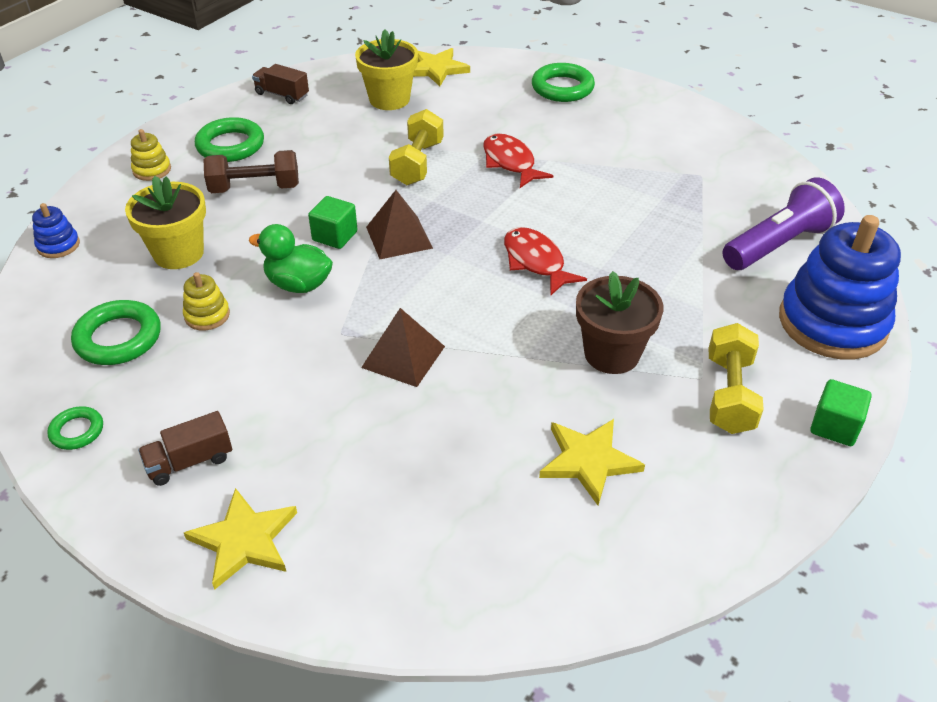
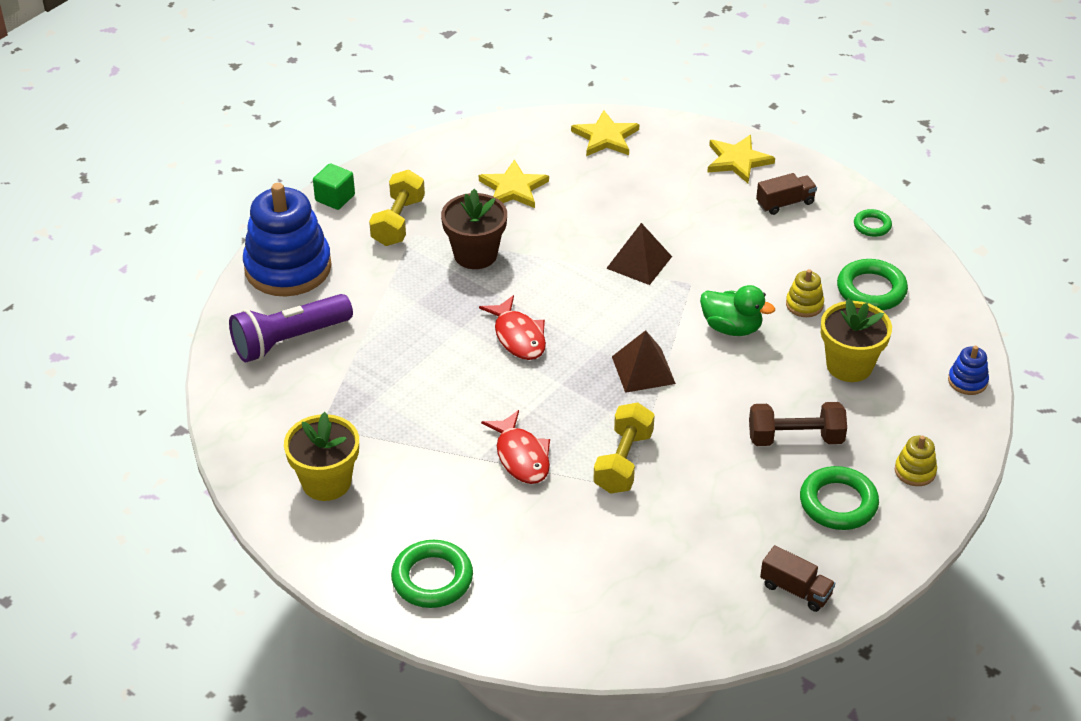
camera: 175 degrees left, 0 degrees up
(335, 236) = (704, 375): green cube -> none
(389, 99) = (656, 571): yellow flower pot -> yellow flower pot (326, 482)
(436, 69) = (594, 630): yellow star -> yellow star (605, 137)

